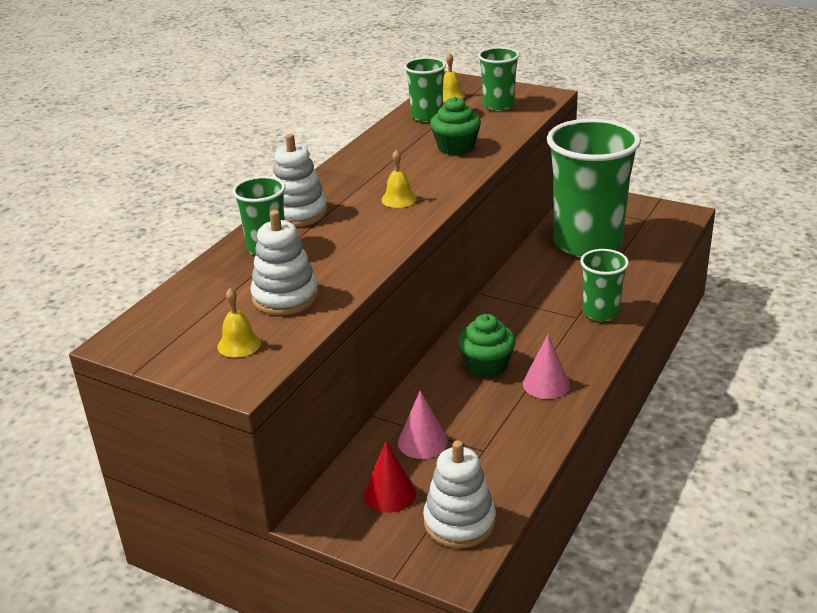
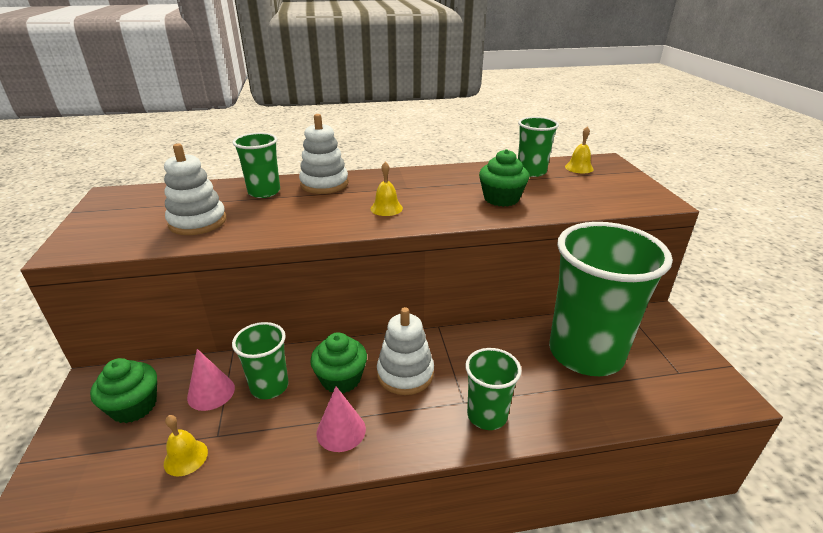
camera: 50 degrees right, 0 degrees up
(239, 344) = (120, 230): yellow bell -> yellow bell (185, 457)
(389, 493) = (134, 406): red cone -> green cupcake
(459, 522) = (105, 469): white stacking toy -> white stacking toy (405, 374)
(498, 105) = (600, 189): green cup -> green cup (269, 386)

